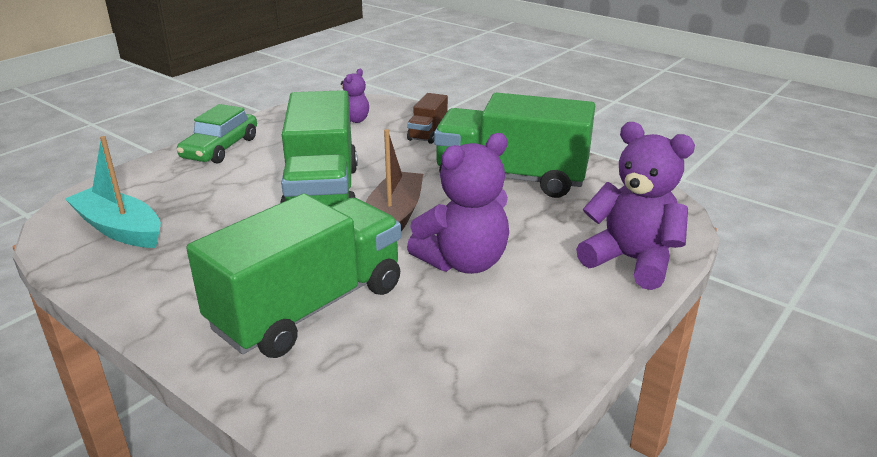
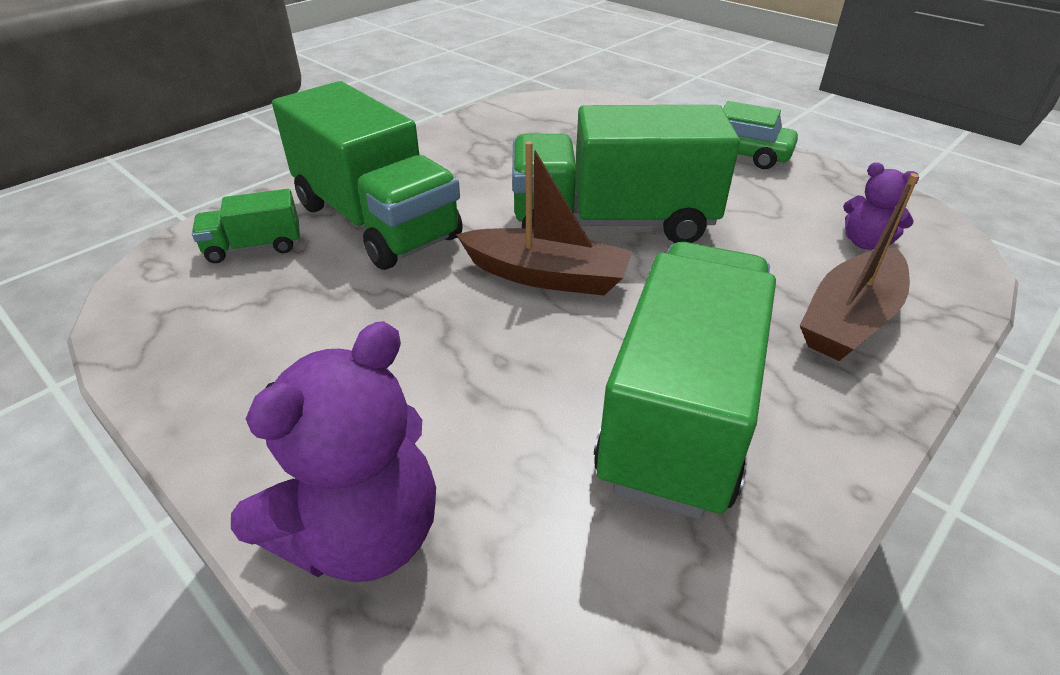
camera: 95 degrees right, 10 degrees up
(119, 229) = (544, 123): turquoise boat -> none
(353, 378) = (254, 247): none -> green truck
(428, 133) = (850, 319): brown truck -> brown boat
(464, 262) = (422, 330): purple teddy bear -> none

